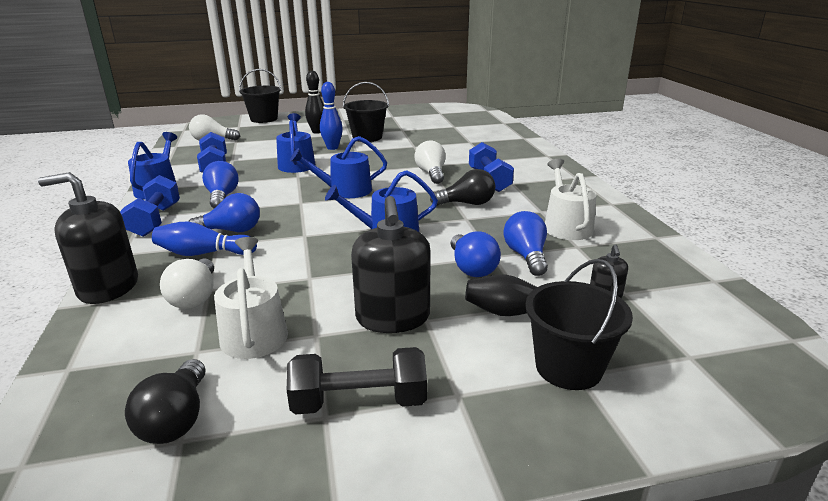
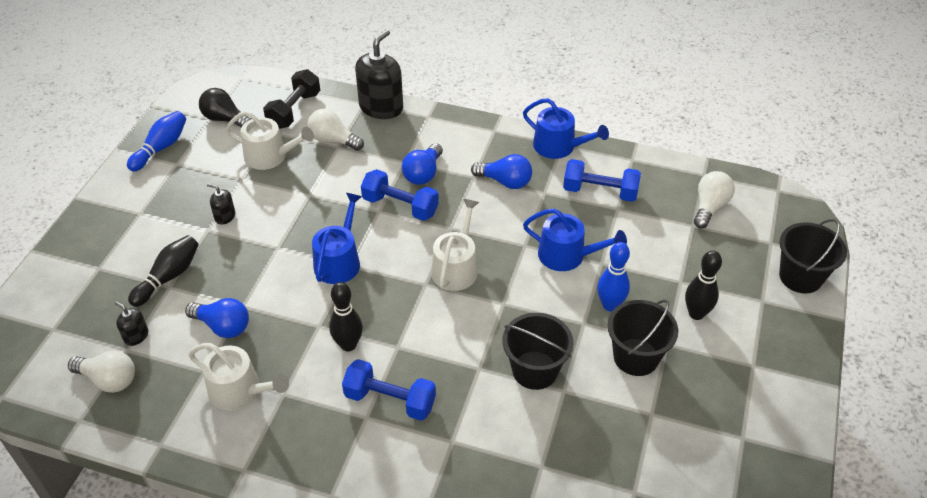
camera: 120 degrees right, 20 degrees up
(155, 220) = (480, 137): blue dumbbell -> blue dumbbell (400, 206)
(203, 253) = (394, 153): blue bowling pin -> blue bowling pin (161, 148)
(345, 190) = (456, 267): blue watering can -> white watering can
(359, 402) = (173, 177): black dumbbell -> black dumbbell (294, 110)
(393, 317) = (225, 216): black soap dispenser -> black soap dispenser, size x0.47
(431, 174) = (450, 358): white light bulb -> white light bulb (108, 380)
(467, 203) = (348, 345): black light bulb -> black bowling pin
(472, 268) = (239, 284): blue light bulb -> none
(568, 367) = (107, 267): black bucket -> black bucket (535, 370)

